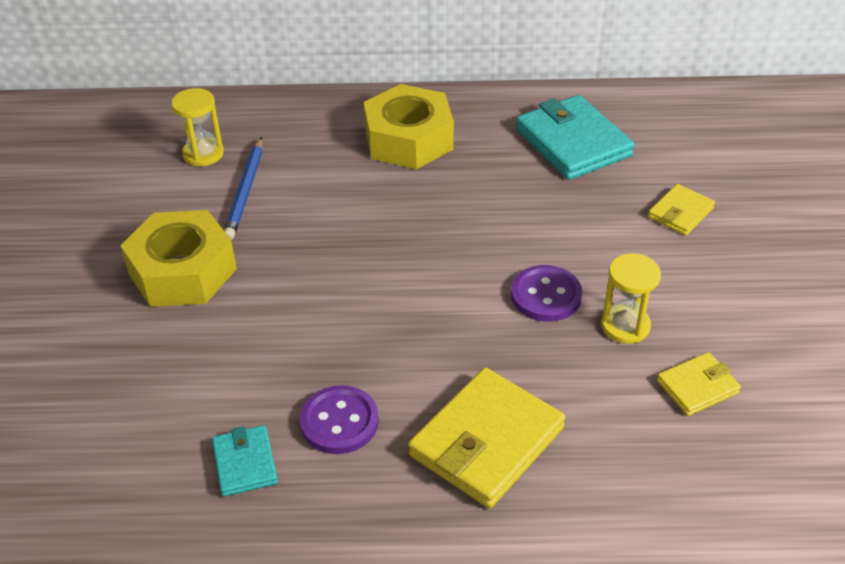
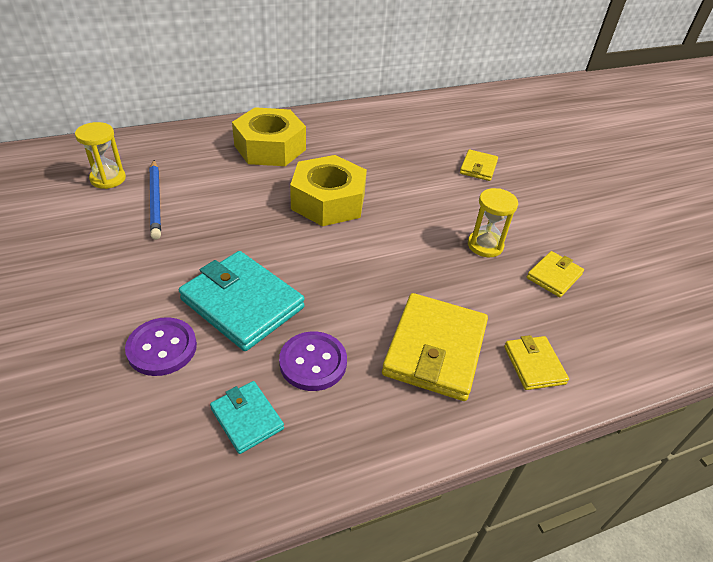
camera: 25 degrees left, 0 degrees up
(182, 271) = (124, 270): yellow nut -> yellow nut (328, 201)
(546, 295) = (421, 235): purple button -> purple button (162, 348)
(573, 142) = (386, 135): turquoise wallet -> turquoise wallet (242, 303)
(600, 490) = (534, 365): none -> yellow wallet

